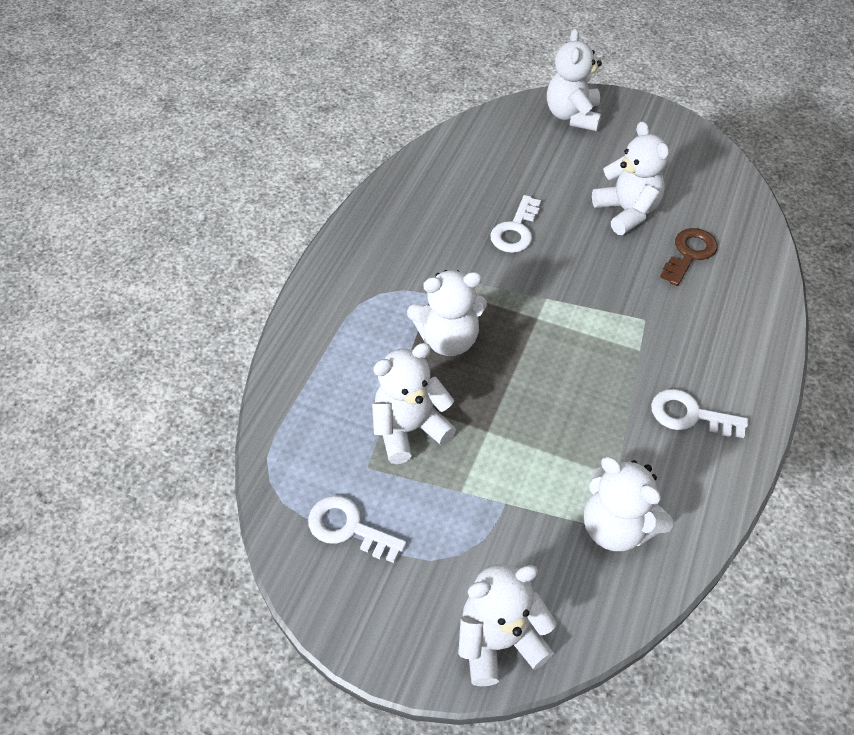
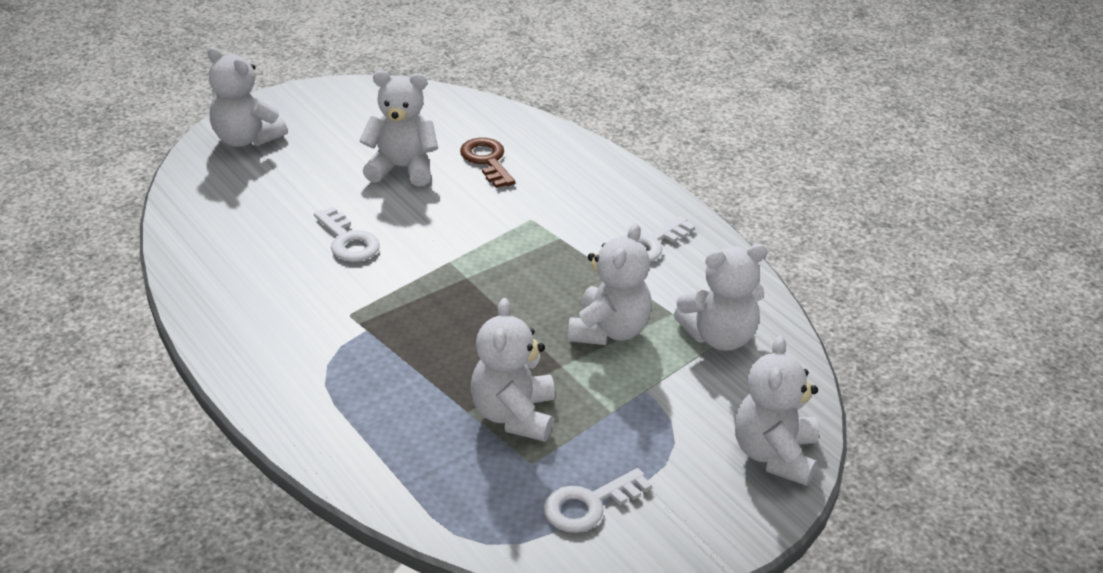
camera: 60 degrees left, 15 degrees down
(448, 339) = (434, 343): white teddy bear -> white teddy bear (609, 331)

